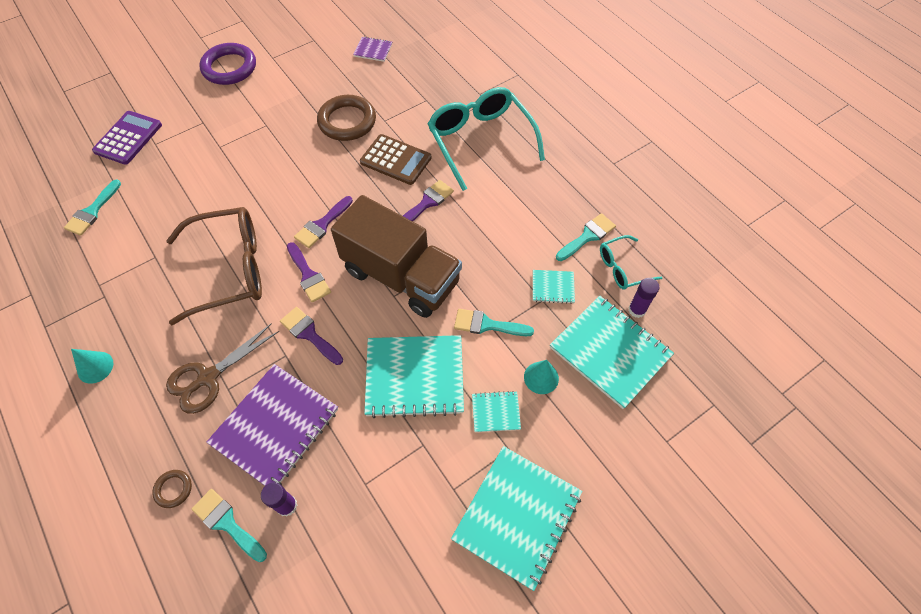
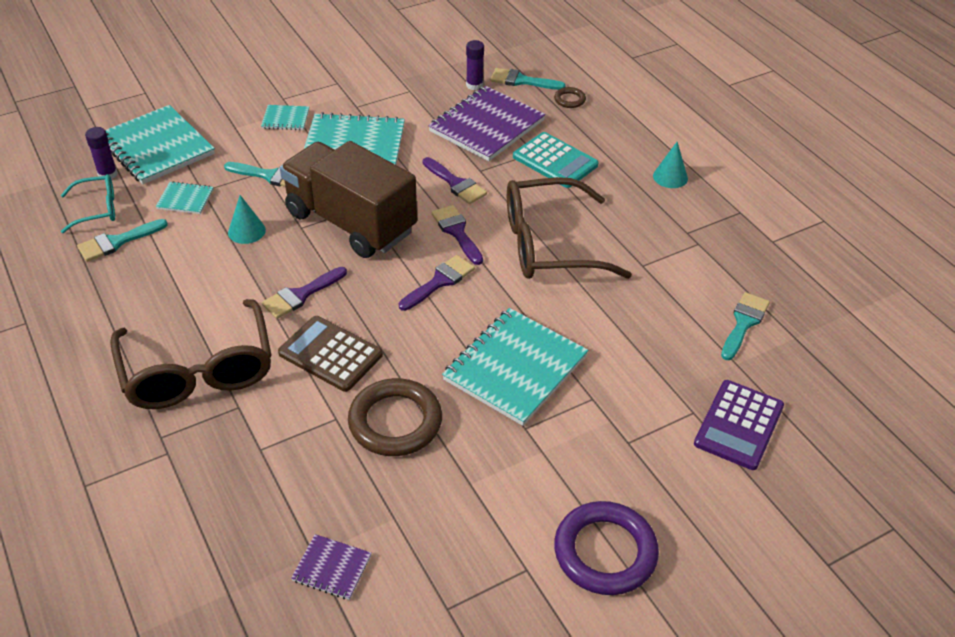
camera: 175 degrees left, 15 degrees down
(208, 377) = (555, 161): brown scissors -> turquoise calculator
(227, 523) = (522, 81): turquoise brush -> turquoise brush turned 150 degrees clockwise
(480, 141) = (198, 371): turquoise glasses -> brown glasses
(517, 516) = (291, 67): turquoise notebook -> turquoise notebook (515, 368)
(541, 377) = (233, 136): turquoise cone -> turquoise cone (246, 231)

